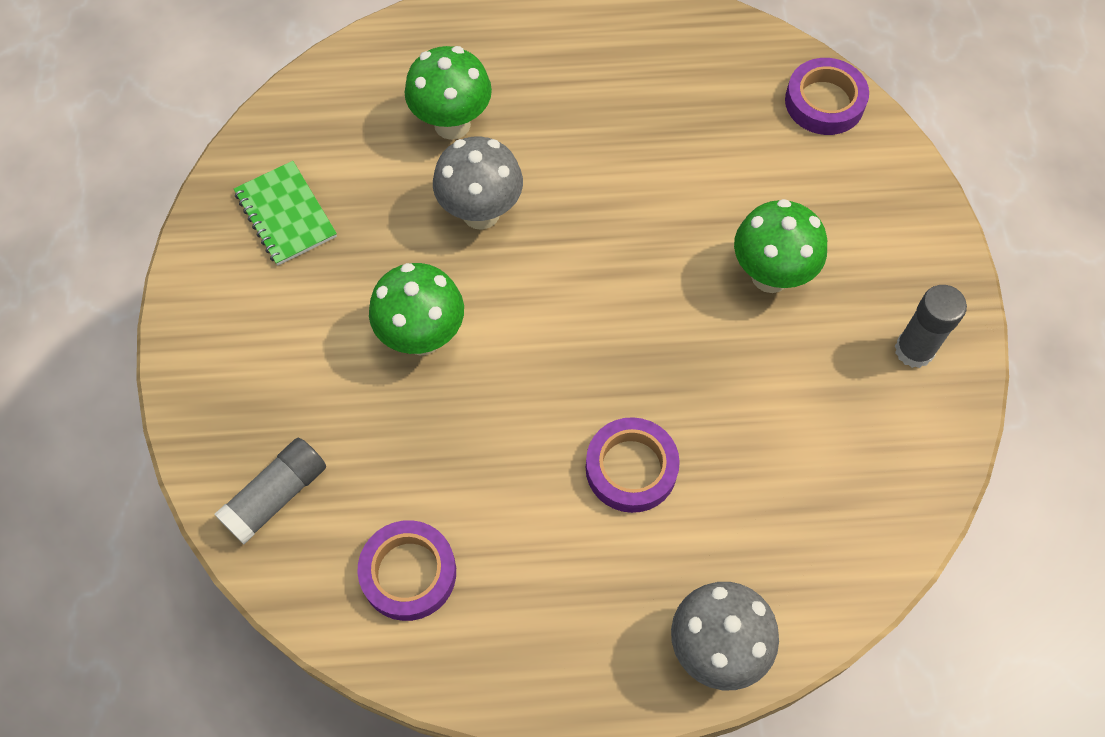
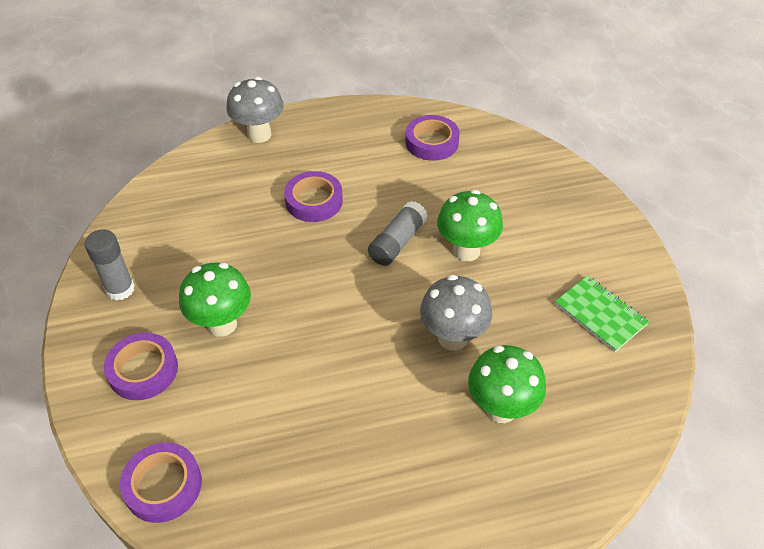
camera: 170 degrees right, 15 degrees down
(276, 496) = (520, 163): grey glue stick -> grey glue stick (397, 242)
(864, 229) = (143, 370): none -> purple tape

